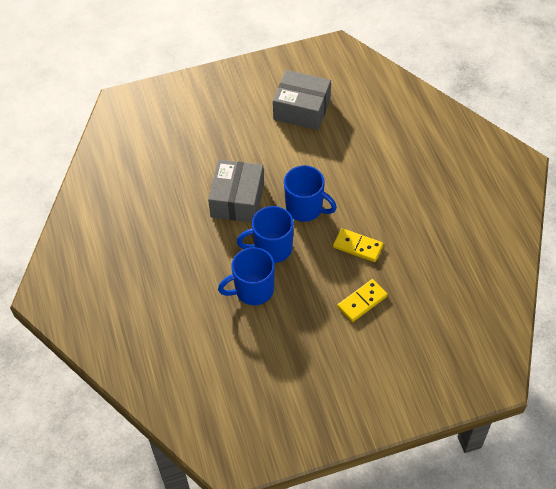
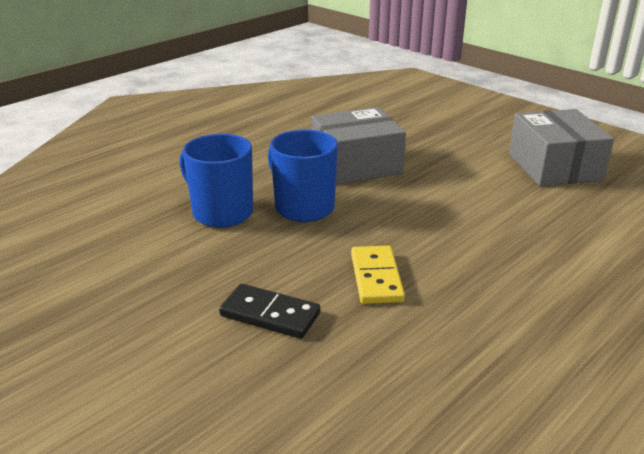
camera: 60 degrees right, 25 degrees down
(305, 208) = (397, 213): blue mug -> none
(362, 301) = (270, 314): yellow domino -> black domino

